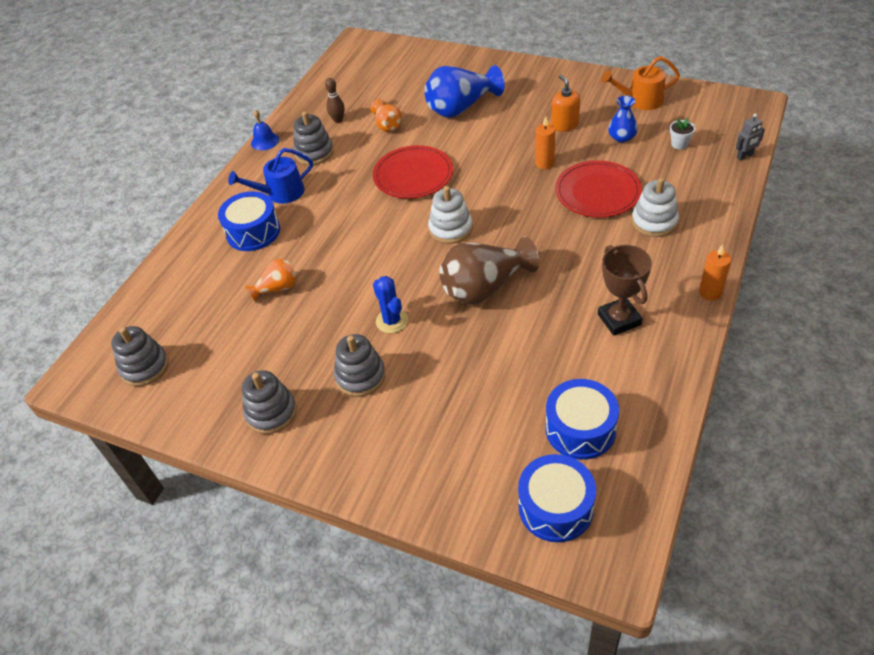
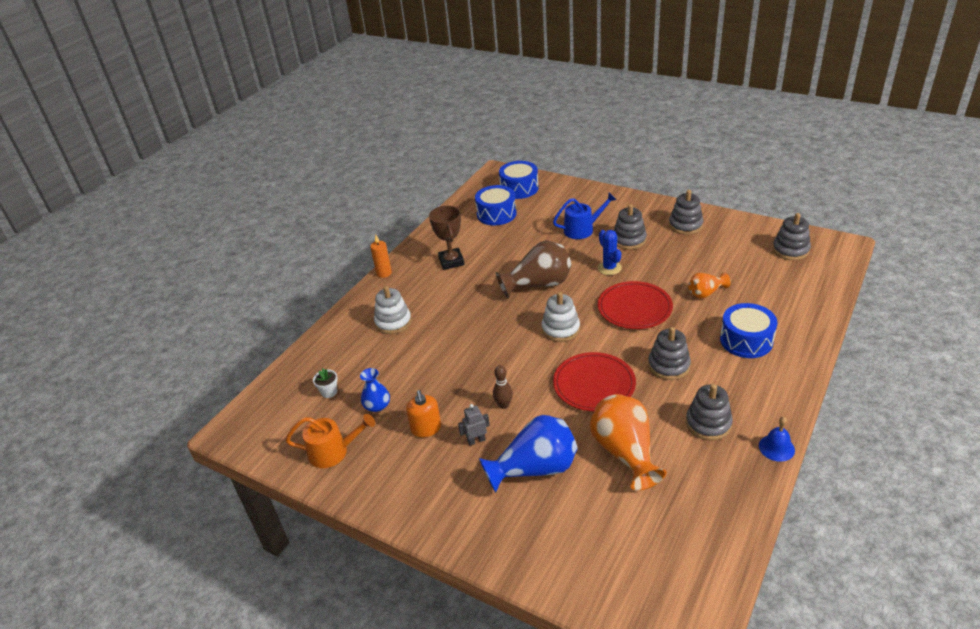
camera: 175 degrees left, 10 degrees down
(281, 193) = (731, 377): blue watering can -> blue watering can (582, 229)
(338, 120) = (689, 469): brown bowling pin -> brown bowling pin (503, 405)
(338, 199) = (668, 366): none -> grey stacking toy
(387, 125) = (625, 453): orange vase -> orange vase, size x1.84
(544, 163) = (462, 384): orange candle -> none
(597, 192) = (426, 351): red plate -> red plate (634, 308)
(745, 156) = (283, 373): grey robot -> grey robot (476, 440)

